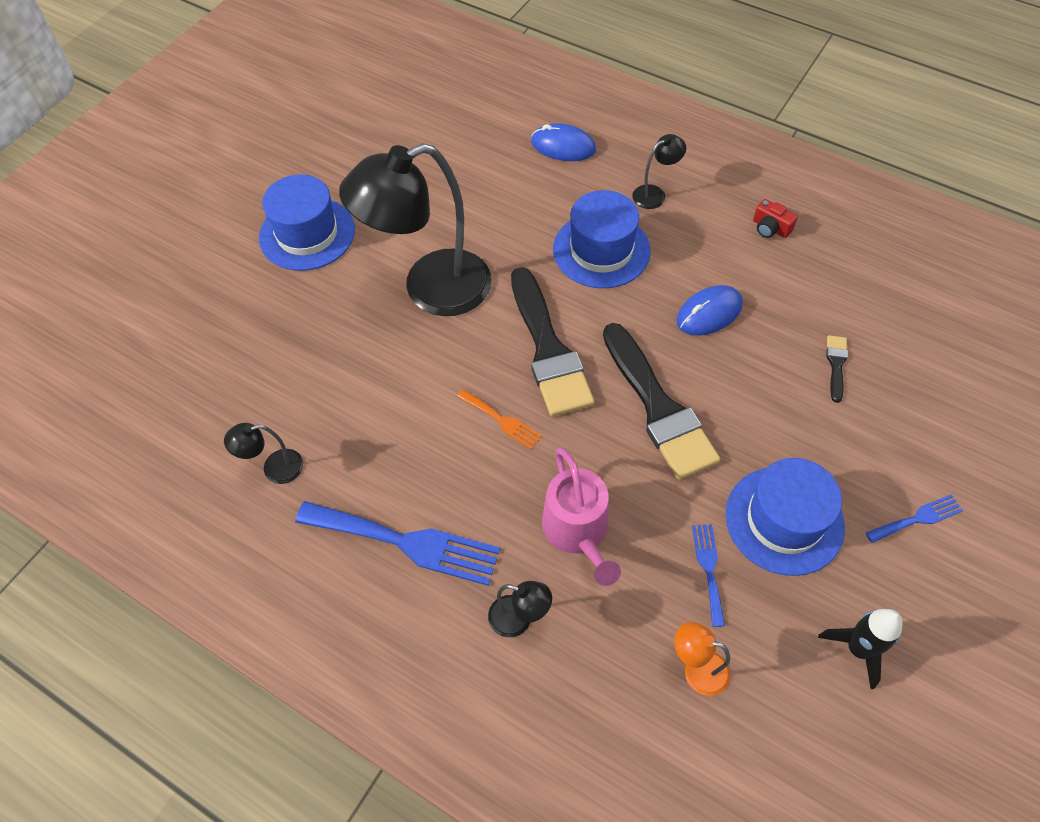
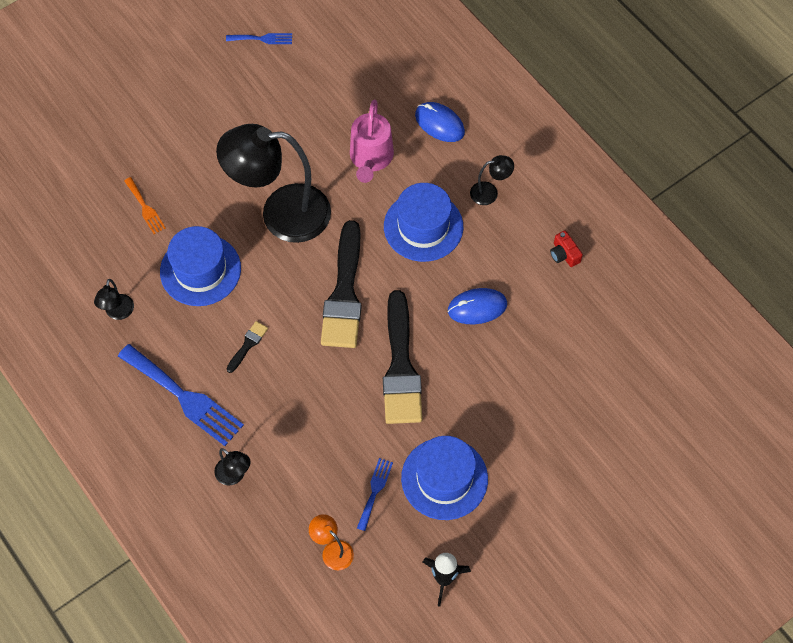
camera: 20 degrees right, 5 degrees up
(274, 468) = (118, 313): black lamp -> black lamp turned 90 degrees counterclockwise
(307, 233) = (210, 134): blue hat -> blue hat (200, 270)
(501, 420) = (286, 335): orange fork -> orange fork (145, 208)
(578, 531) = (301, 433): pink watering can -> pink watering can (371, 158)
(836, 365) = (548, 382): black brush -> black brush (248, 345)
(917, 519) = (537, 513): blue fork -> blue fork (262, 39)

